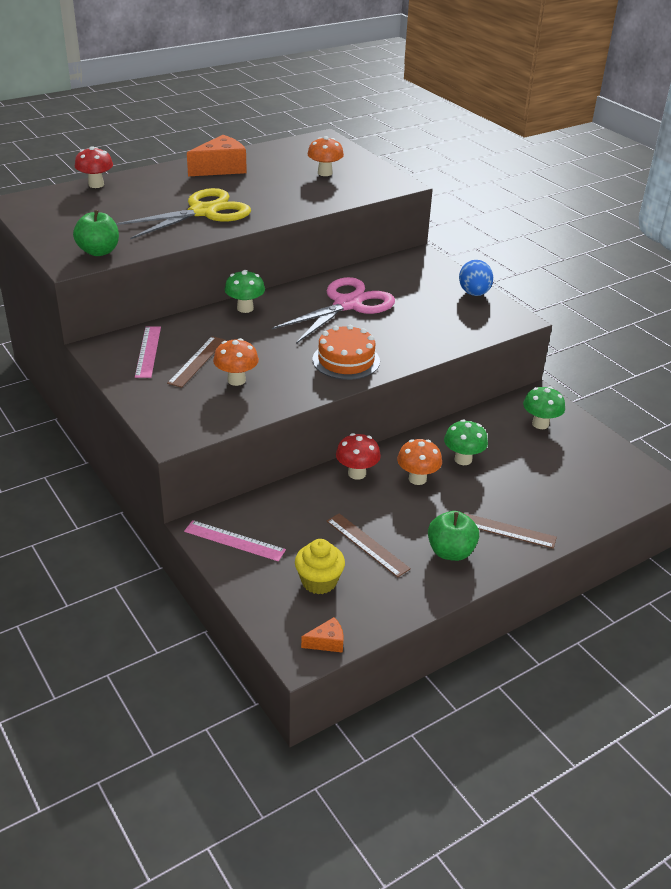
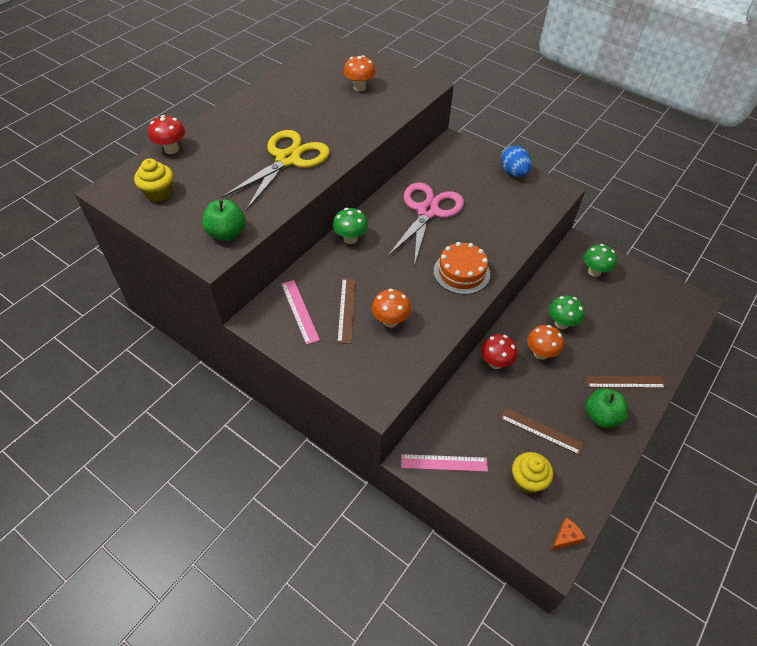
camera: 20 degrees left, 15 degrees up
(59, 212) = (159, 193): none -> yellow cupcake
(221, 168) = (270, 102): orange cheese -> none

